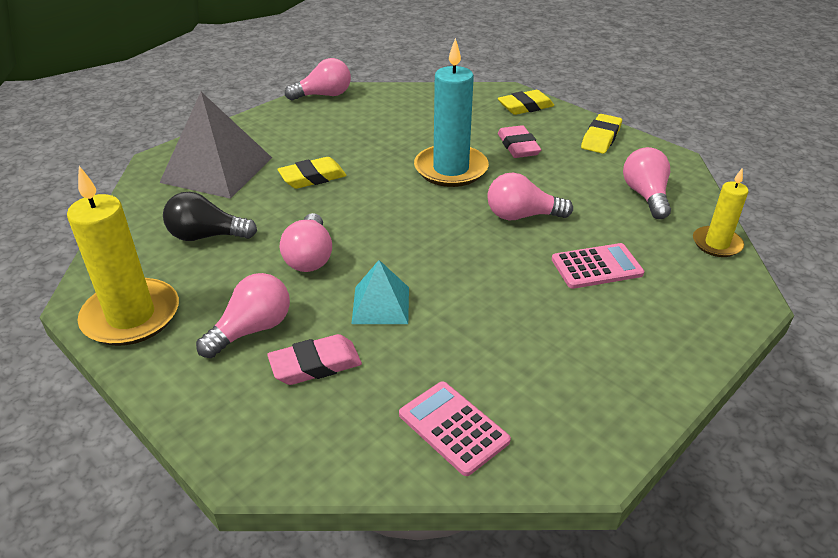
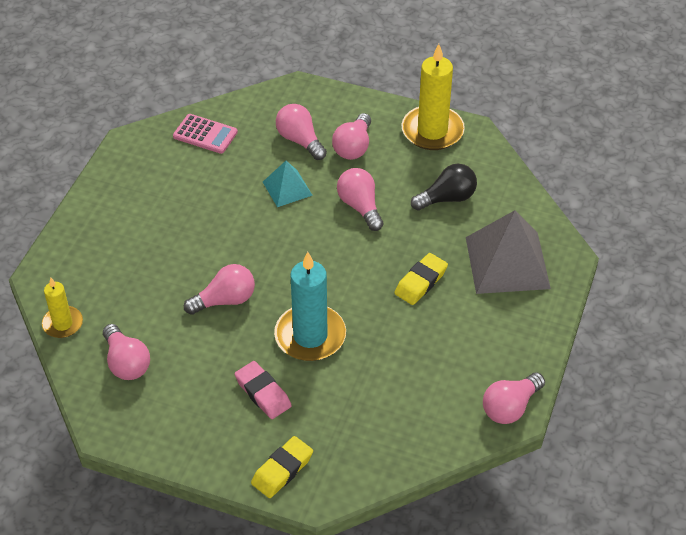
camera: 155 degrees right, 10 degrees up
(315, 365) = (300, 140): pink eraser -> pink light bulb
(596, 267) = (152, 268): pink calculator -> none
(601, 138) = (184, 439): yellow eraser -> none

